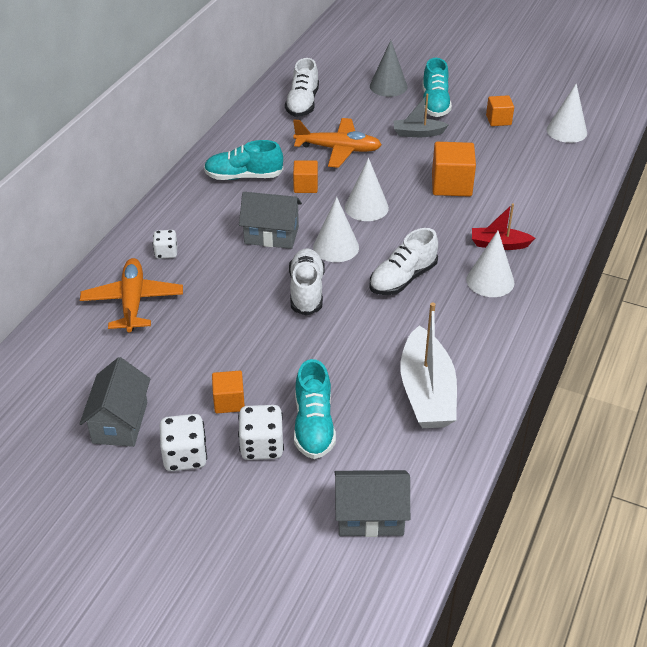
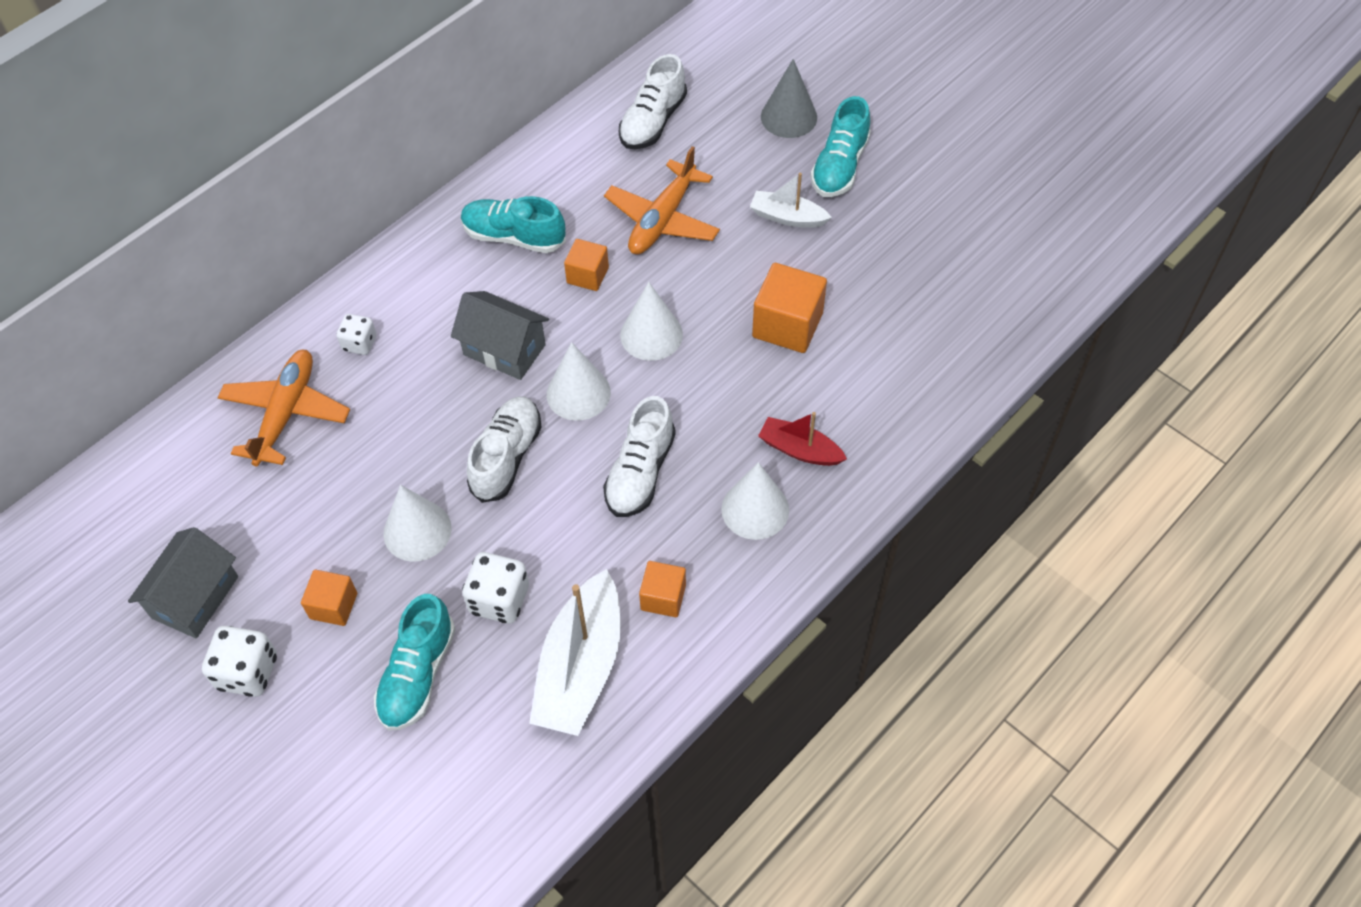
camera: 20 degrees right, 15 degrees up
(262, 446) = (342, 686): white dice -> white dice (499, 599)
(338, 149) = (662, 219): orange plane -> orange plane turned 90 degrees clockwise
(370, 516) = (422, 832): grey house -> none
(403, 279) = (640, 472): white shoe -> white shoe turned 45 degrees counterclockwise
(418, 133) = (787, 217): grey boat -> white boat
(498, 120) = (916, 220): orange cube -> orange cube (663, 597)
(566, 131) = (1006, 266): white cone -> white cone (417, 531)

